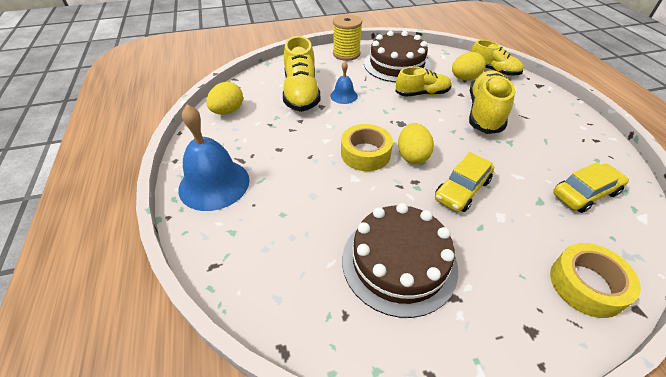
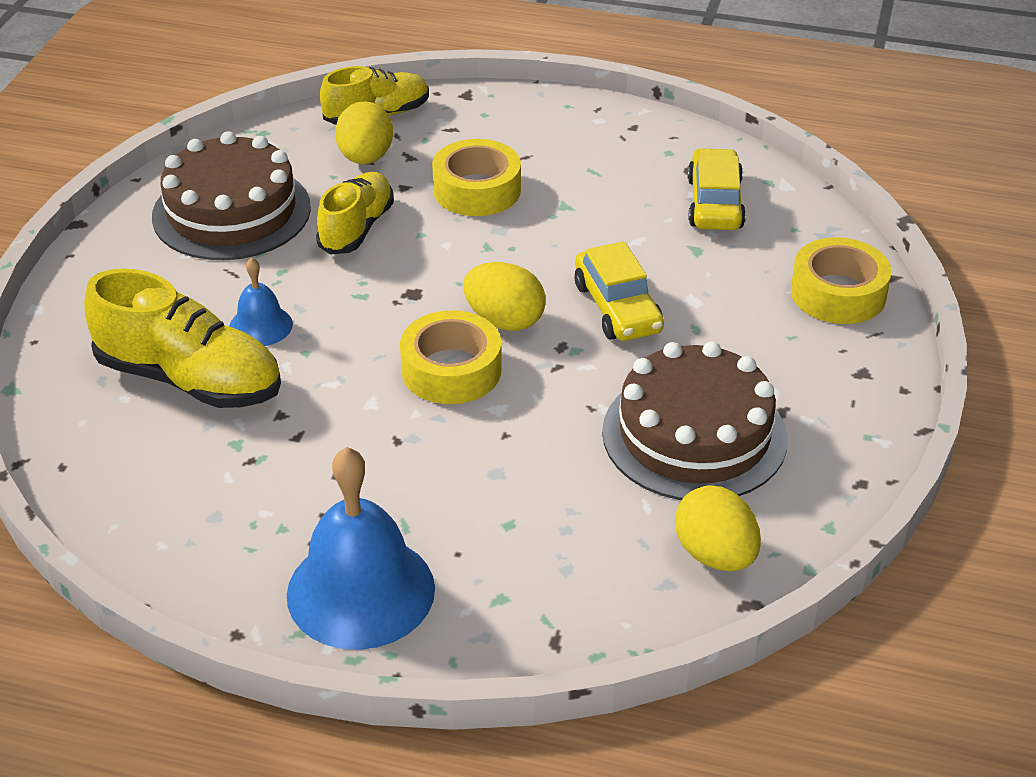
camera: 60 degrees left, 5 degrees down
(228, 111) = (141, 509): yellow egg -> yellow egg (715, 555)
(346, 54) = (113, 258): yellow spool -> none
(485, 113) = (477, 190): yellow shoe -> yellow tape

